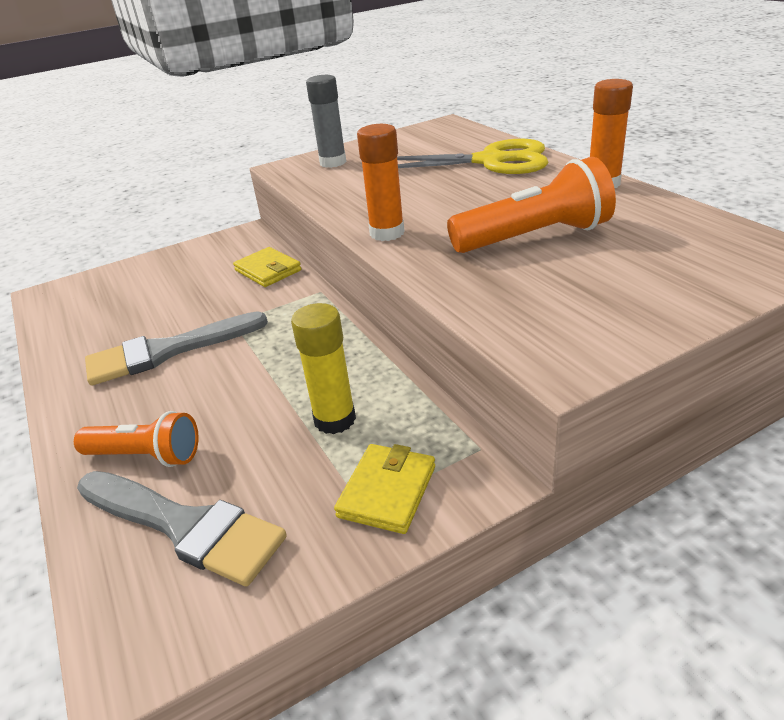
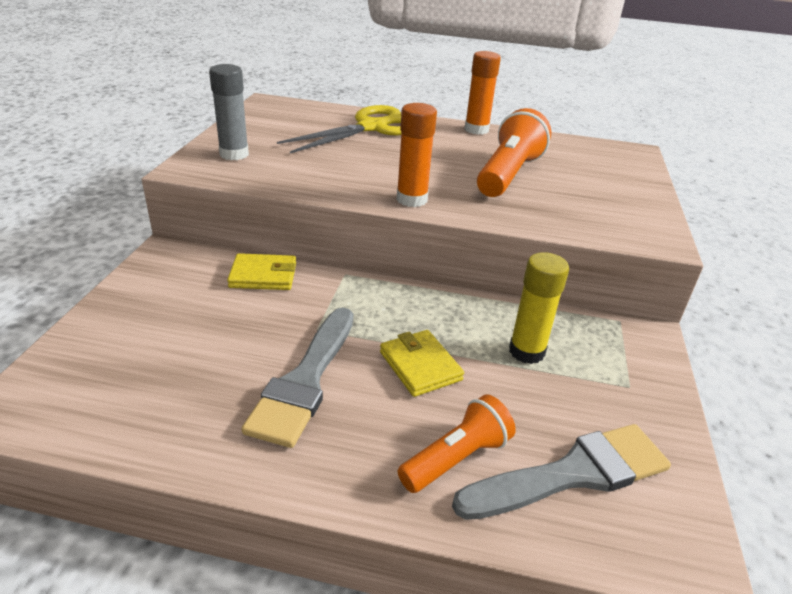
camera: 55 degrees left, 0 degrees up
(387, 491) = (626, 371): yellow wallet -> yellow wallet (420, 366)

